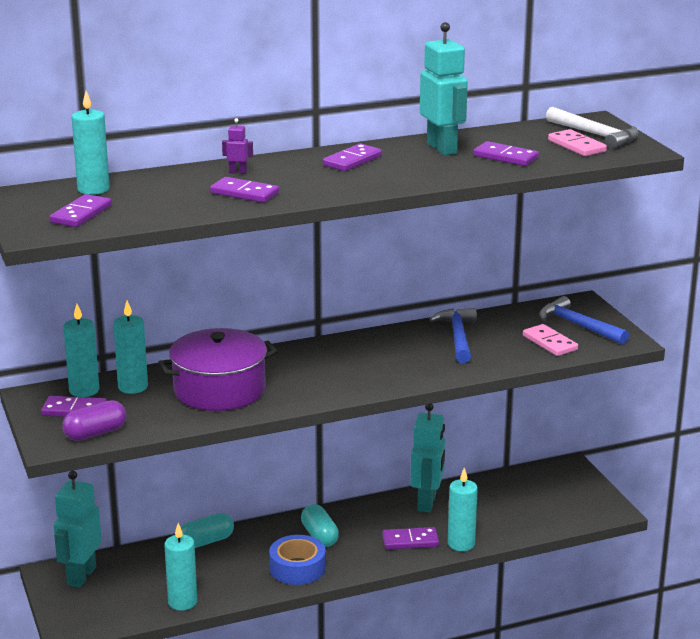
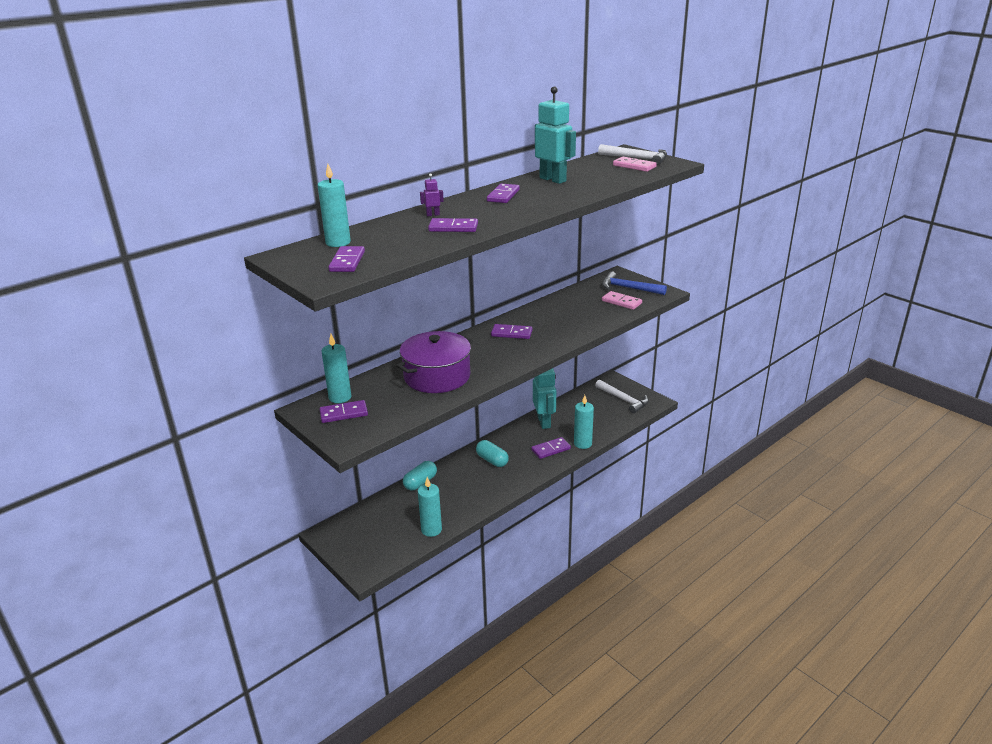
camera: 20 degrees left, 5 degrees up
(81, 576) = (348, 530): turquoise robot -> none
(95, 433) = (372, 427): purple capsule -> none
(133, 387) = (374, 387): turquoise candle -> none
(297, 568) = (492, 486): blue tape -> none
(458, 337) = (563, 309): blue hammer -> none
(505, 157) = (599, 179): purple domino -> purple domino (511, 333)
(566, 498) = (623, 400): none -> white hammer

